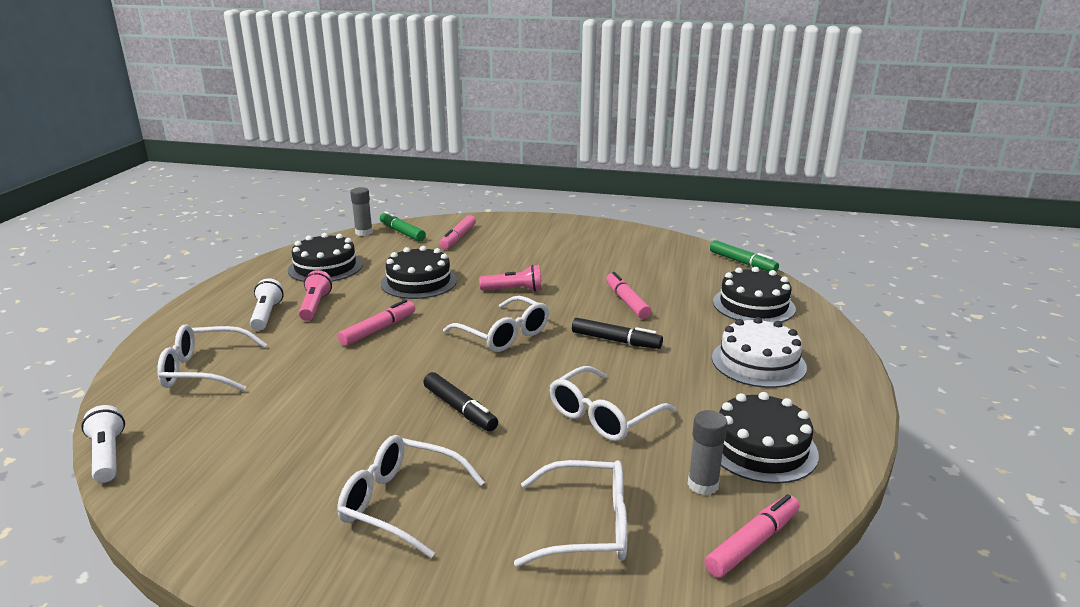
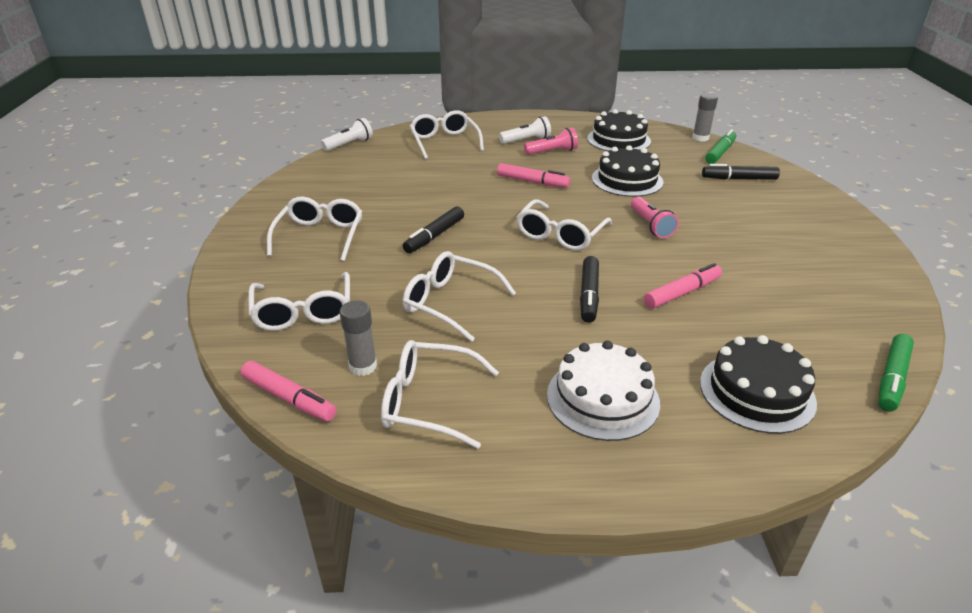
camera: 75 degrees right, 10 degrees up
(458, 238) = (739, 179): pink marker -> black marker
(761, 447) = (430, 402): black cake -> white glasses

